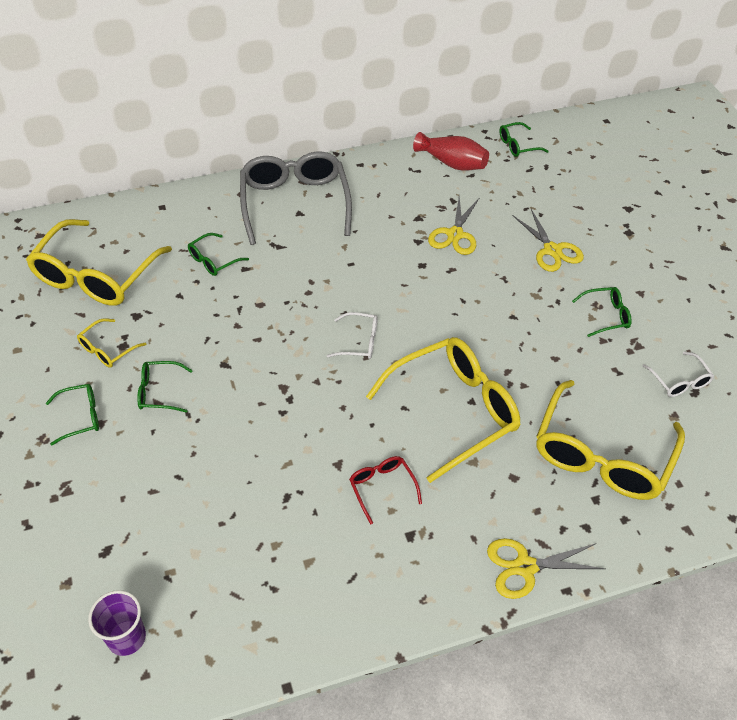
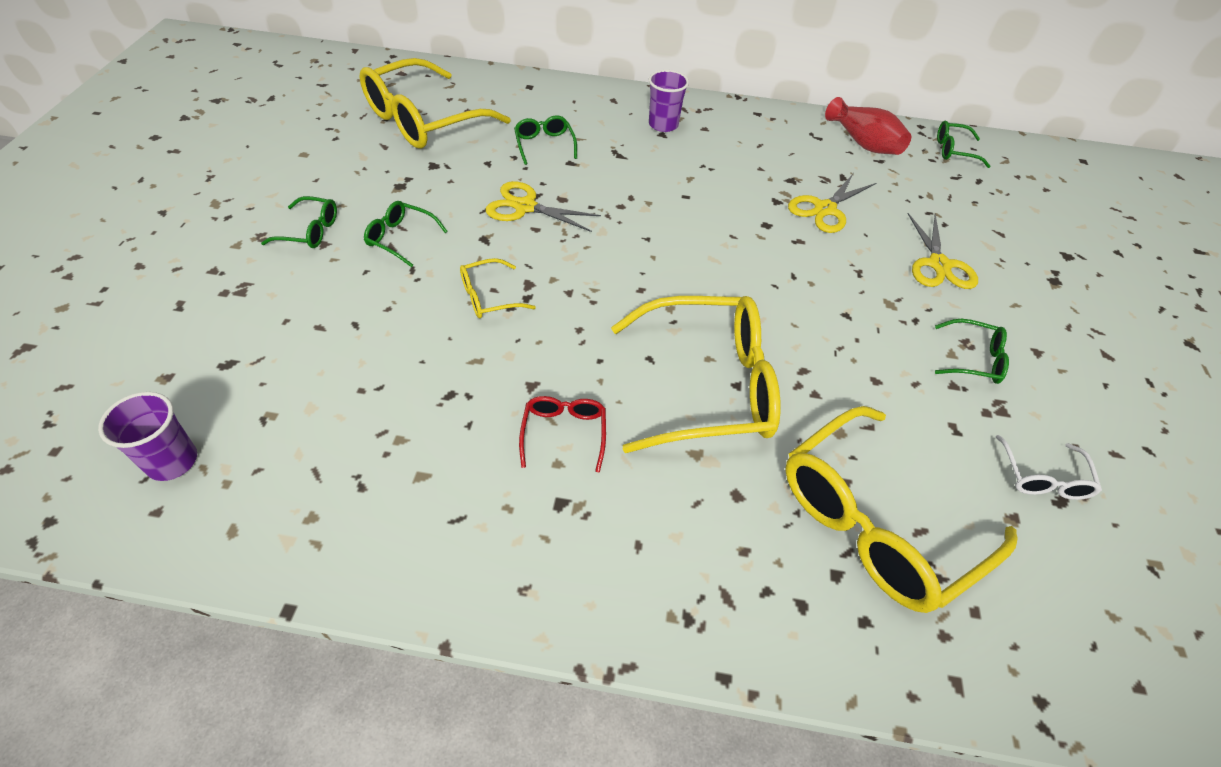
camera: 25 degrees right, 0 degrees up
(108, 349) = (383, 183): yellow glasses -> yellow glasses (489, 297)
(213, 260) = (544, 145): green glasses -> green glasses turned 90 degrees clockwise
(295, 204) = (663, 125): grey glasses -> purple cup
(359, 342) = (643, 272): white glasses -> none
(525, 566) = (684, 615): yellow scissors -> yellow scissors (525, 207)

